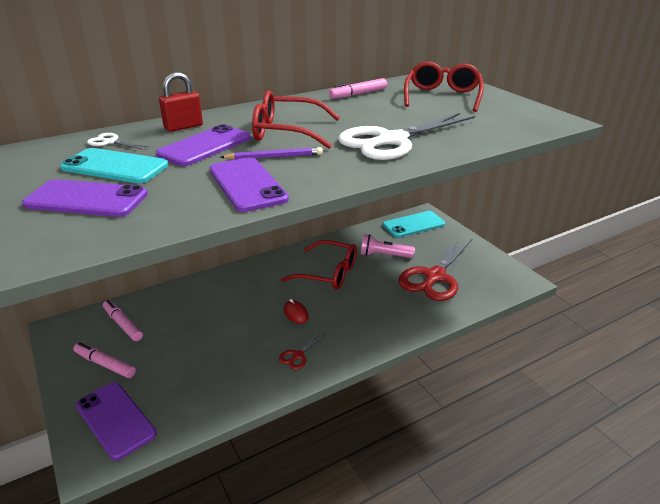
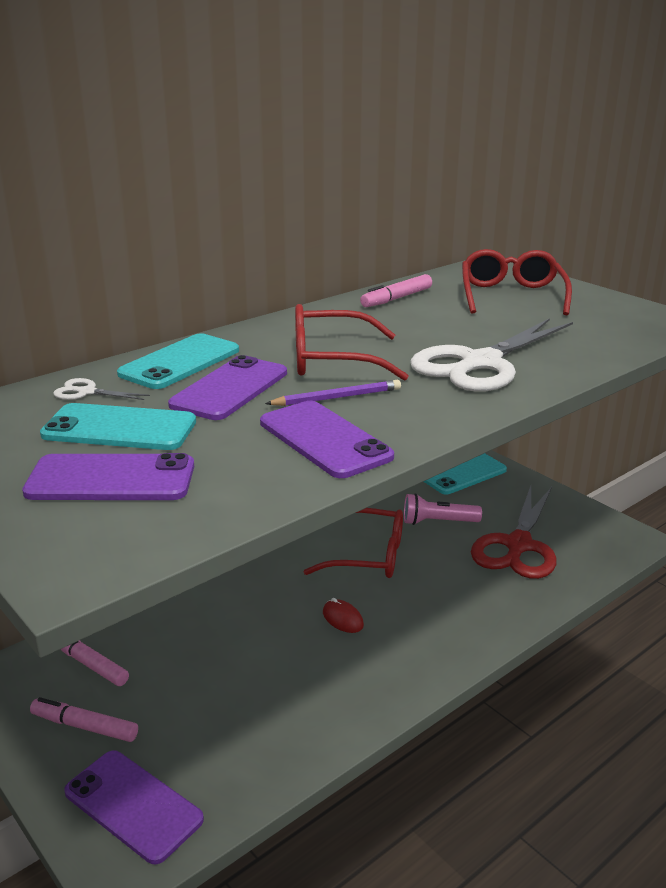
camera: 10 degrees left, 5 degrees down
(183, 127) = (180, 362): red padlock -> turquoise phone
(298, 355) = (368, 678): red scissors -> none

